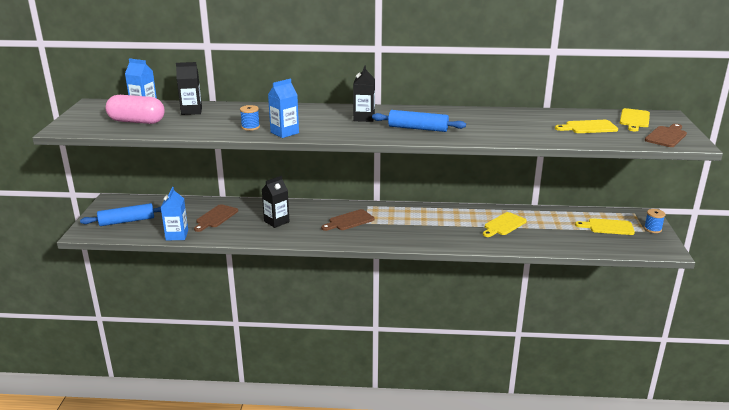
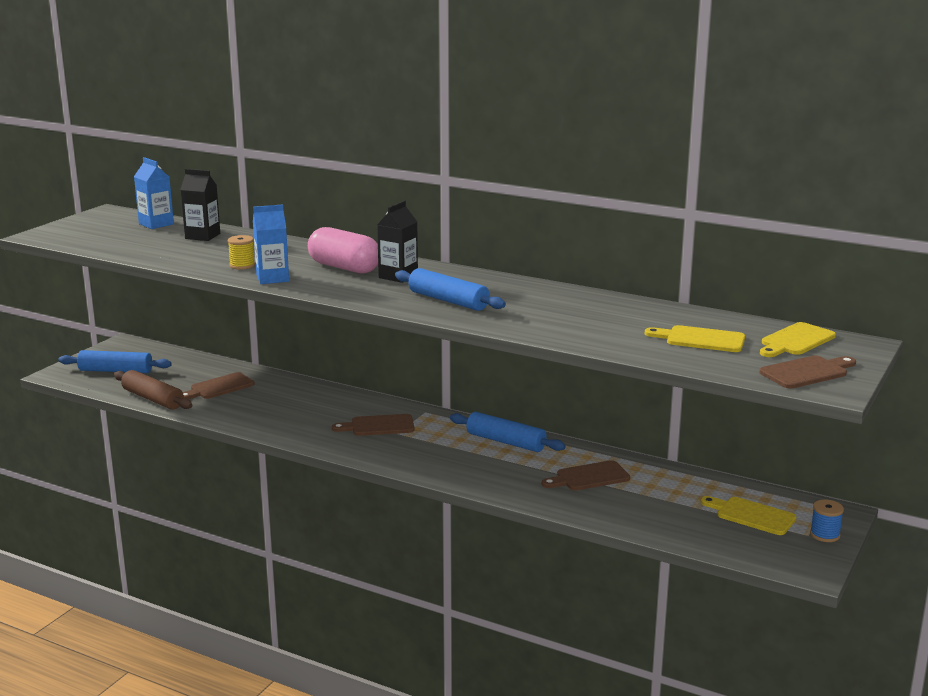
camera: 25 degrees right, 5 degrees down
(137, 121) = (126, 239): pink capsule -> pink capsule (344, 268)
(177, 235) = (153, 399): blue carton -> brown rolling pin
(250, 127) = (242, 265): blue spool -> yellow spool
(276, 221) = (286, 407): black carton -> none
(435, 214) = (506, 442): none -> blue rolling pin
(503, 225) = (589, 477): yellow cutting board -> brown cutting board

